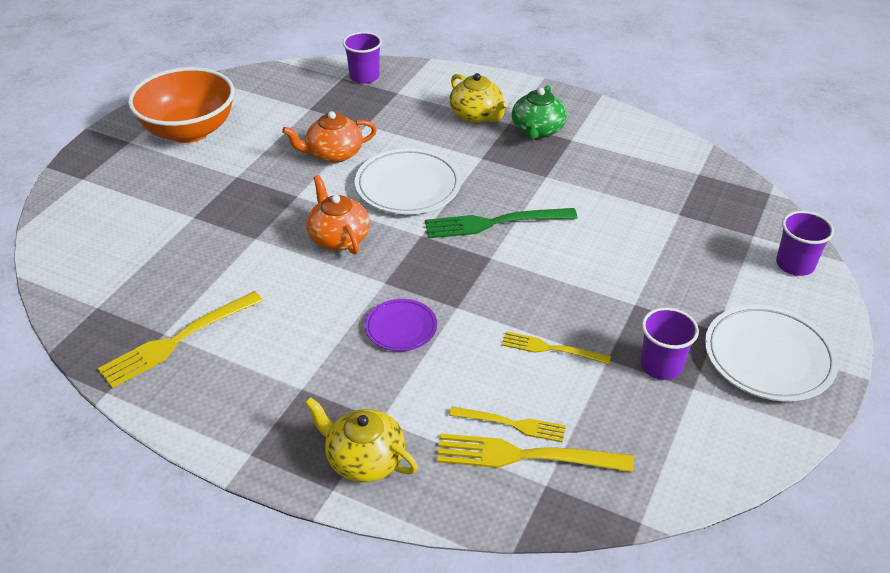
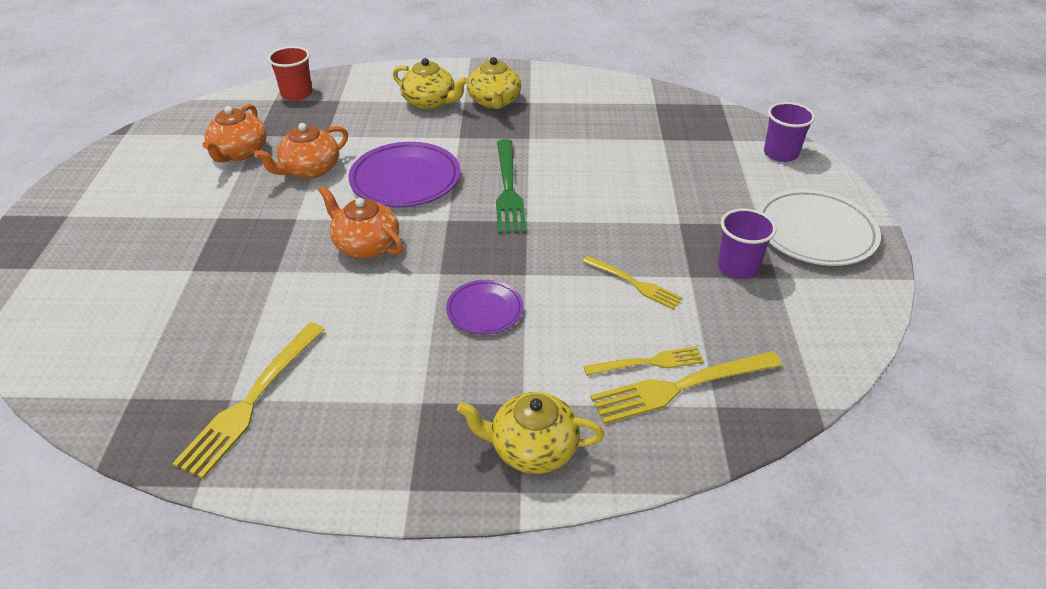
camera: 25 degrees left, 0 degrees up
(189, 131) = (134, 187): orange bowl -> none
(286, 121) = (239, 152): none -> orange teapot
(364, 77) = (297, 94): purple cup -> red cup
(408, 186) = (405, 179): white plate -> purple plate
(493, 223) = (508, 190): green fork -> green fork turned 60 degrees counterclockwise
(537, 130) = (494, 102): green teapot -> yellow teapot
(550, 349) = (635, 284): yellow fork -> yellow fork turned 135 degrees counterclockwise

